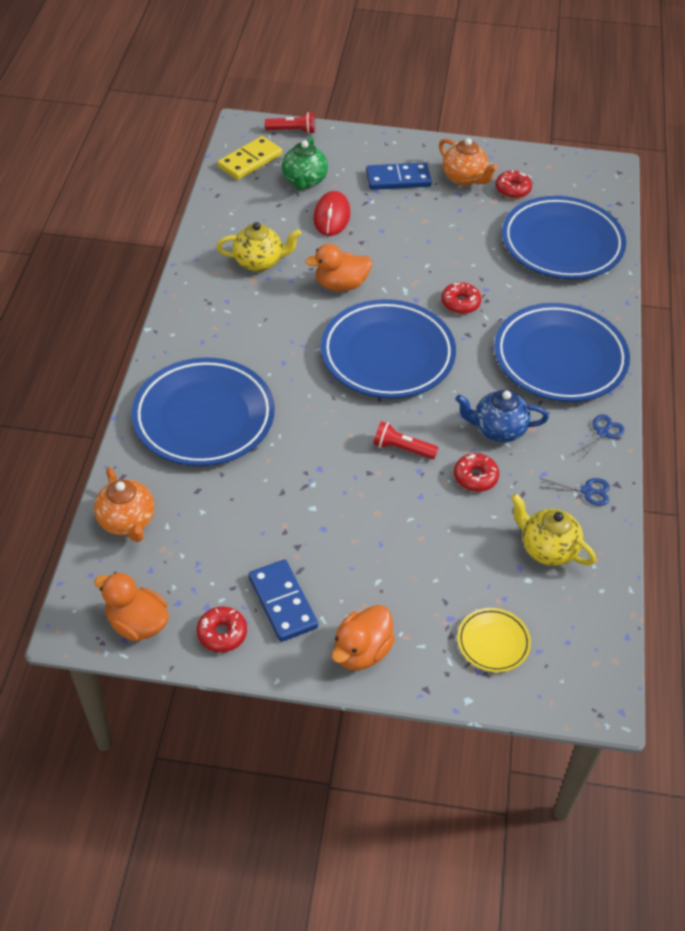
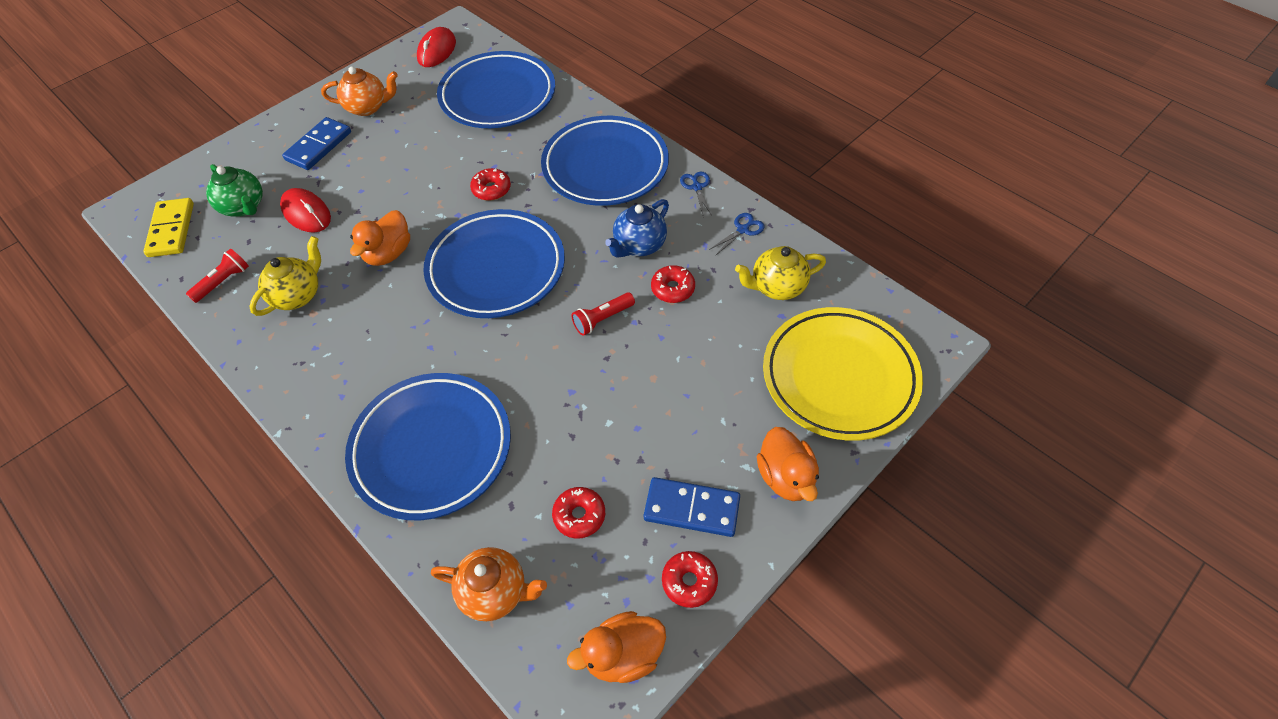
camera: 50 degrees left, 5 degrees up
(292, 131) = (176, 179): red flashlight -> red flashlight (223, 282)
(493, 642) = (839, 377): yellow plate -> yellow plate, size x2.21
(512, 189) = (412, 88): red donut -> red donut (579, 515)
(569, 176) = (437, 51): none -> red mouse

